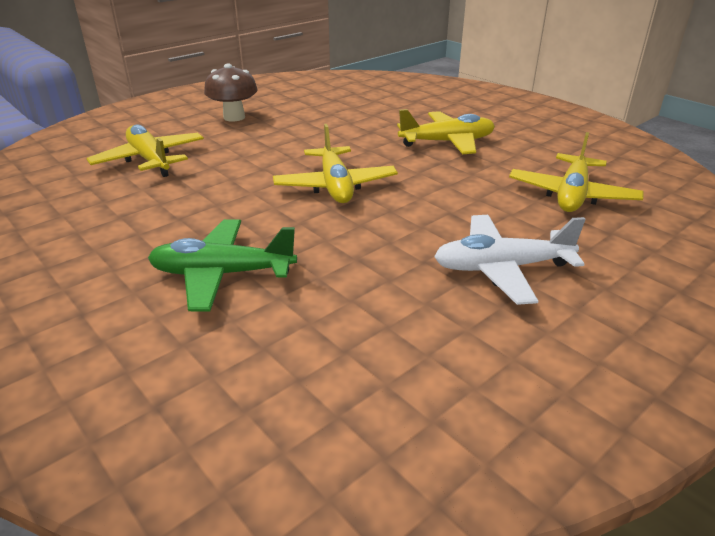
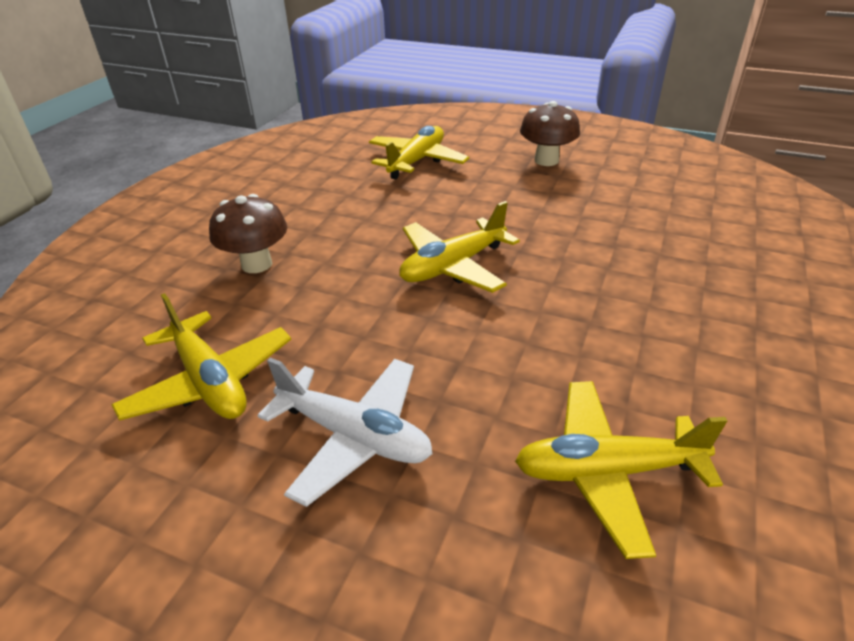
camera: 65 degrees right, 5 degrees up
(222, 274) = (256, 264): green plane -> brown mushroom
(447, 142) = (653, 310): yellow plane -> yellow plane (210, 381)
(501, 268) = (354, 436): white plane -> white plane turned 150 degrees clockwise

